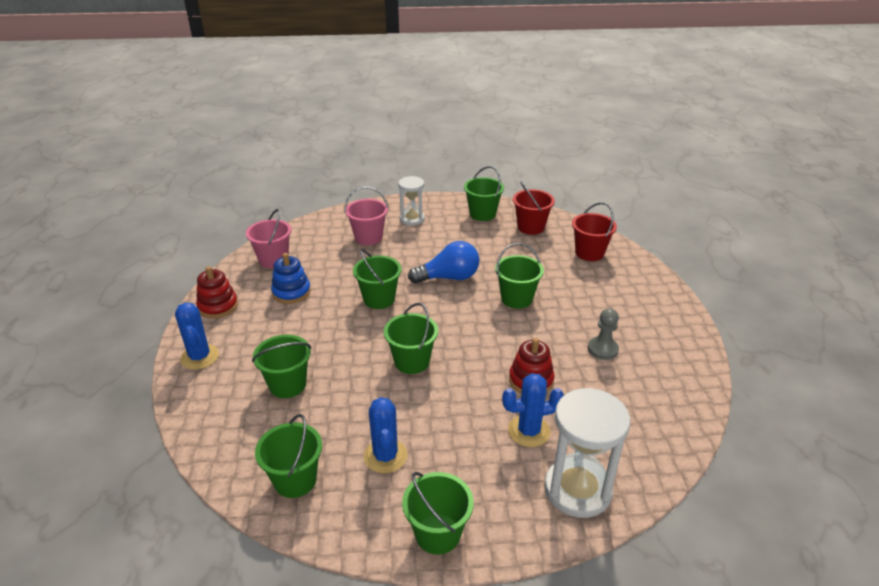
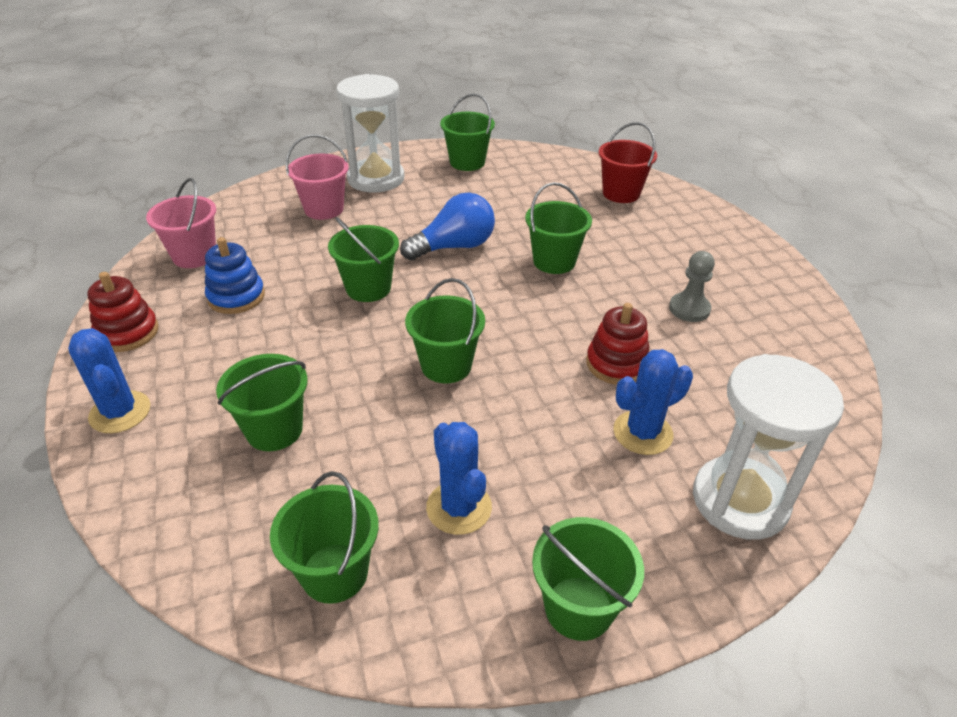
camera: 15 degrees left, 5 degrees up
(412, 219) = (376, 179): white hourglass -> white hourglass, size x1.65
(531, 227) = (535, 171): red bucket -> none

